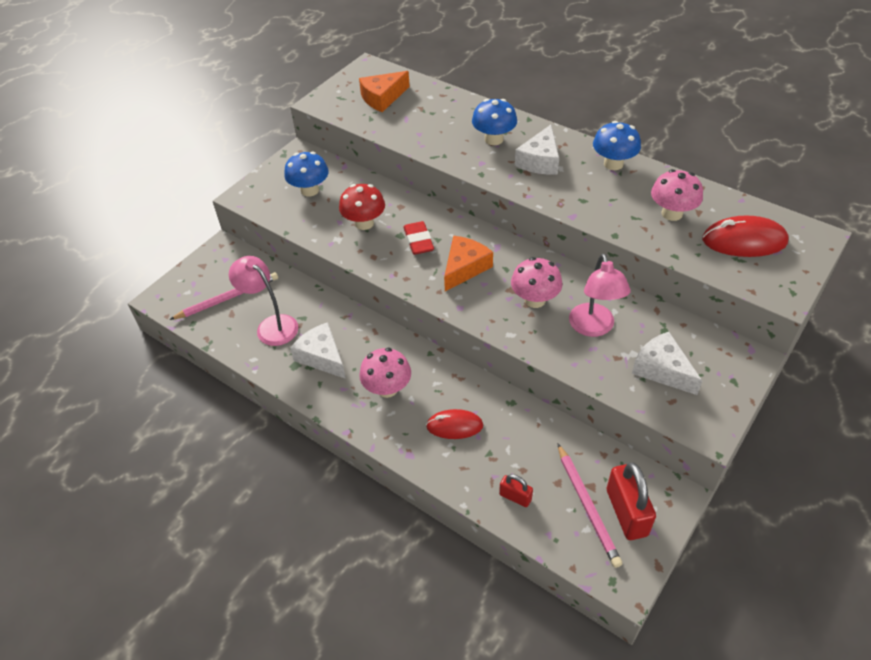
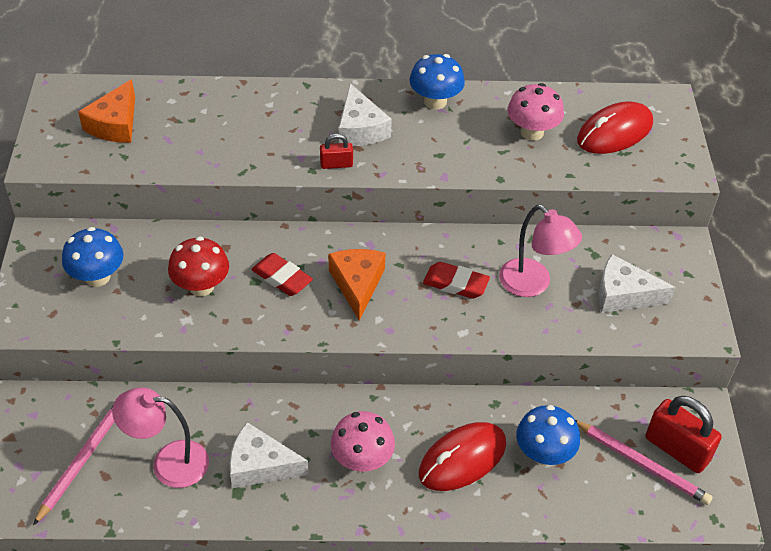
camera: 40 degrees left, 0 degrees up
(454, 426) = (462, 459): red mouse -> red mouse, size x1.51
(494, 139) = (290, 124): blue mushroom -> blue mushroom (544, 453)
(515, 497) = (575, 494): red padlock -> red padlock (336, 164)
(535, 300) = (455, 284): pink mushroom -> red eraser

